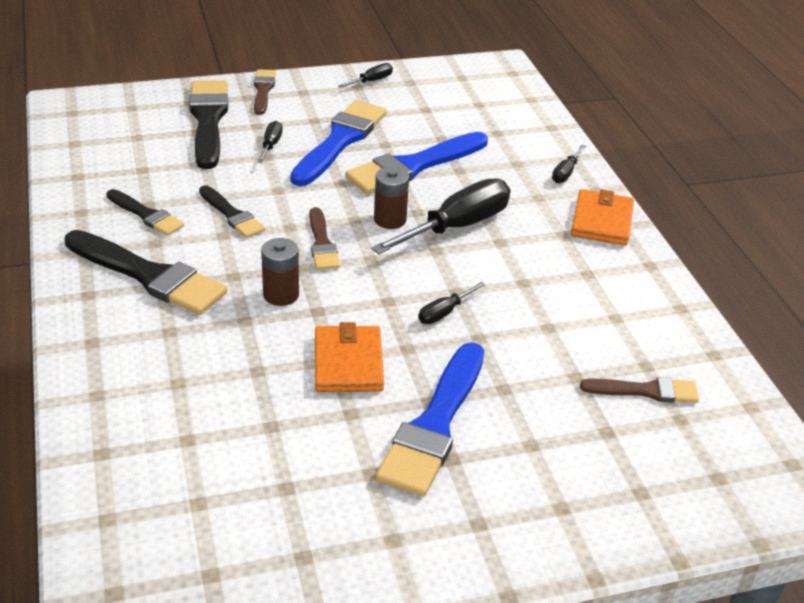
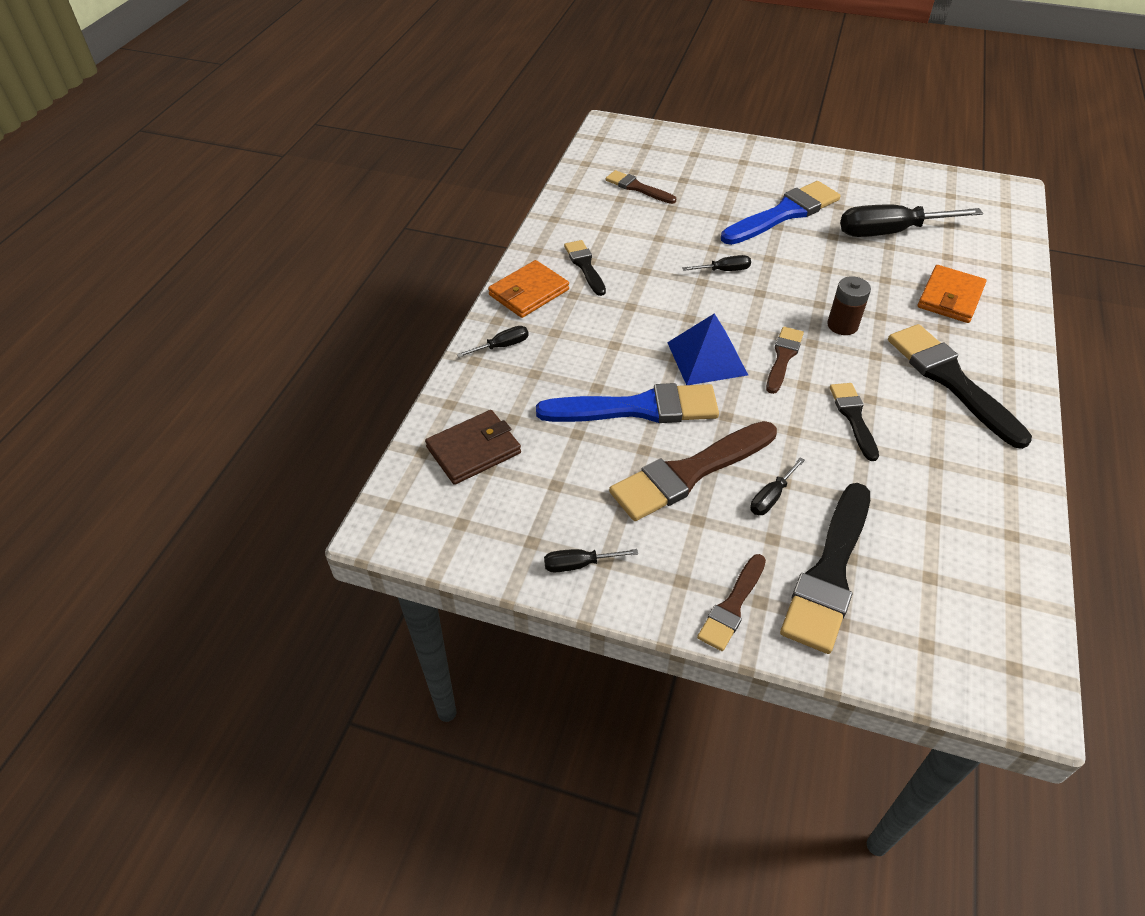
camera: 145 degrees left, 10 degrees up
(146, 215) = (941, 449): black brush -> black brush (585, 266)
(340, 141) = (689, 473): blue brush -> brown brush
(348, 363) = (817, 263): orange wallet -> orange wallet (950, 297)
(390, 219) = (707, 358): brown battery -> blue pyramid
(457, 227) = (654, 331): black screwdriver -> black screwdriver (890, 232)
(500, 109) = (473, 450): none -> brown wallet

